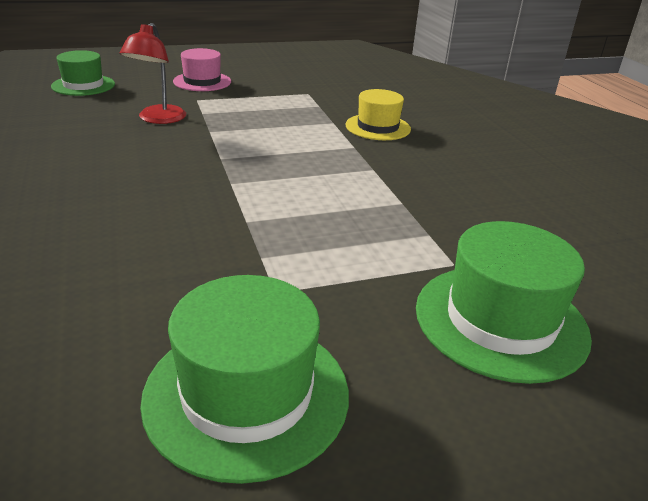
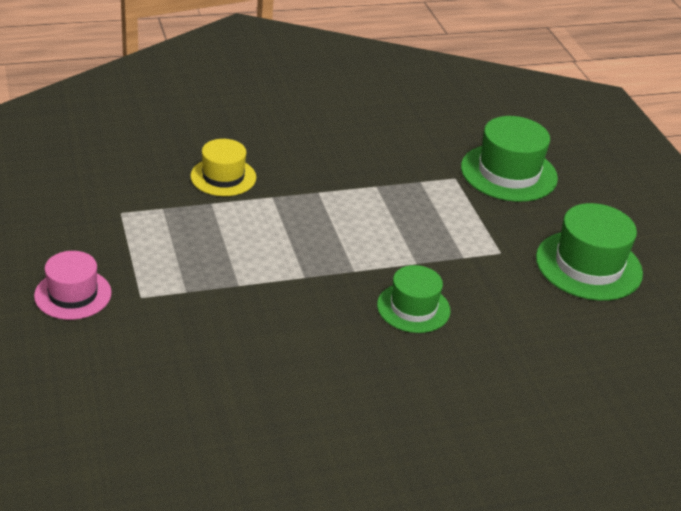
camera: 90 degrees left, 5 degrees up
(83, 85) = (82, 400): green hat -> green hat (413, 308)
(158, 119) = (206, 323): red lamp -> none

